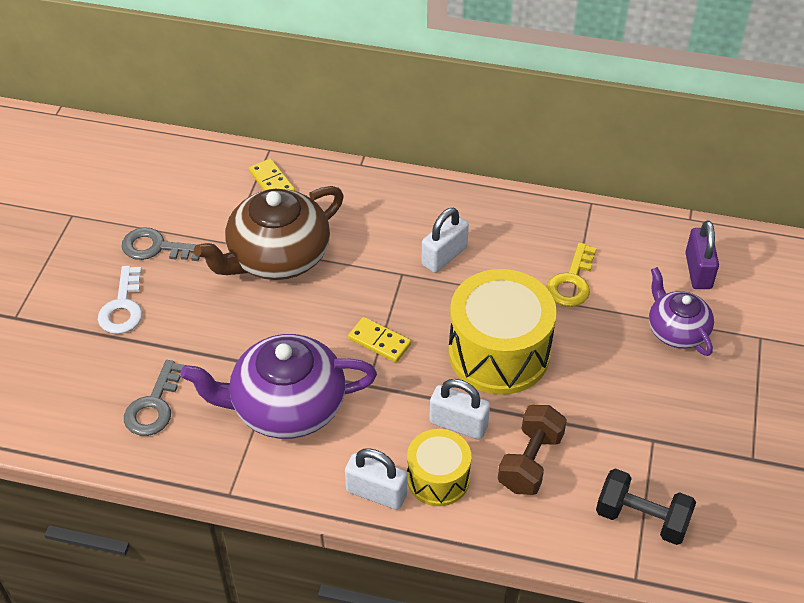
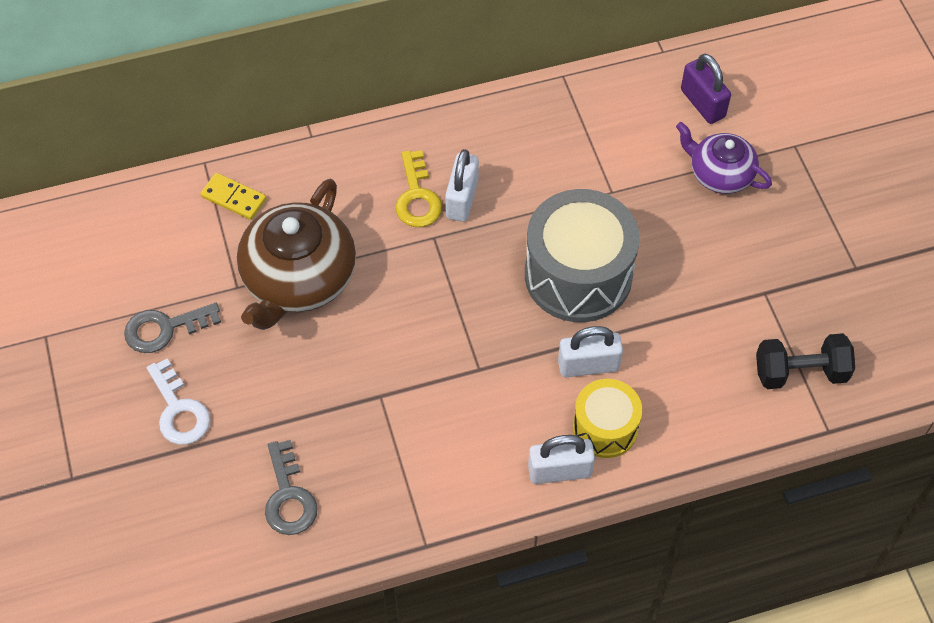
camera: 30 degrees left, 10 degrees up
(286, 406) = (417, 430): purple teapot -> none
(379, 341) = (460, 319): yellow domino -> none
(499, 353) = (578, 275): yellow drum -> grey drum
(530, 462) = (674, 369): brown dumbbell -> none
(572, 282) = (597, 169): yellow key -> yellow key (417, 197)

